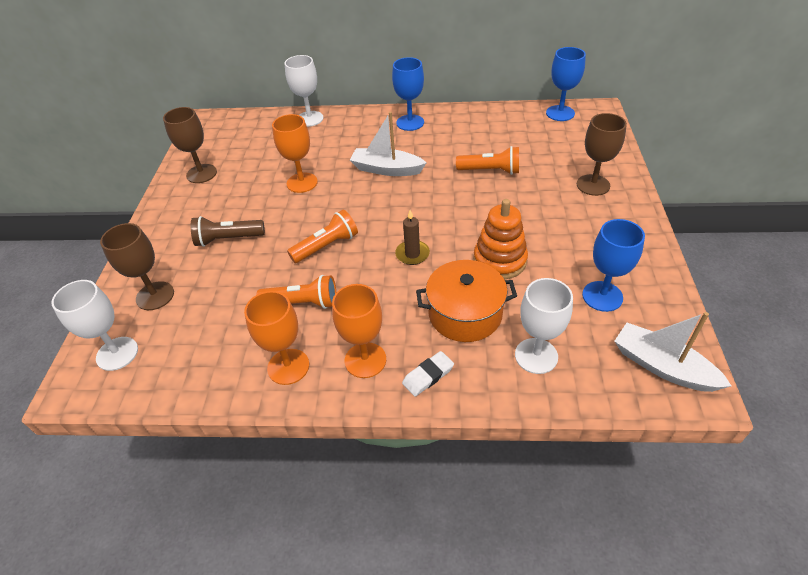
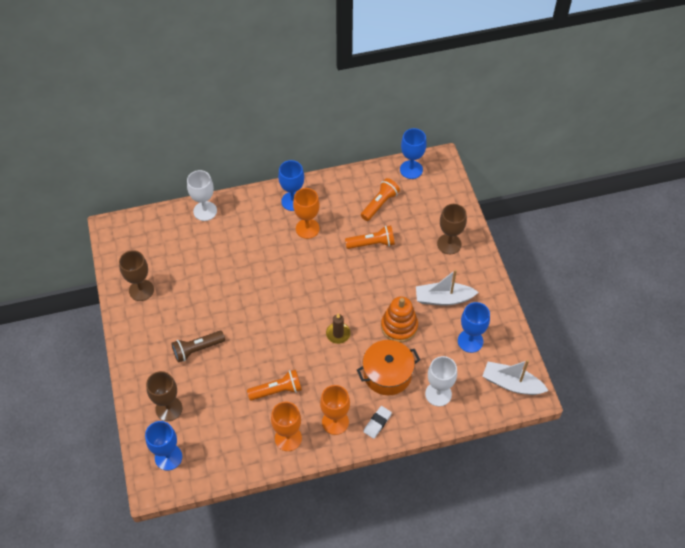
camera: 20 degrees left, 10 degrees up
(117, 353) = (168, 457): white goblet -> blue goblet
(302, 183) = (229, 283): orange goblet -> orange goblet (307, 228)
(326, 246) = (274, 340): orange flashlight -> orange flashlight (379, 204)
(387, 169) = (292, 257): white boat -> white boat (443, 298)

